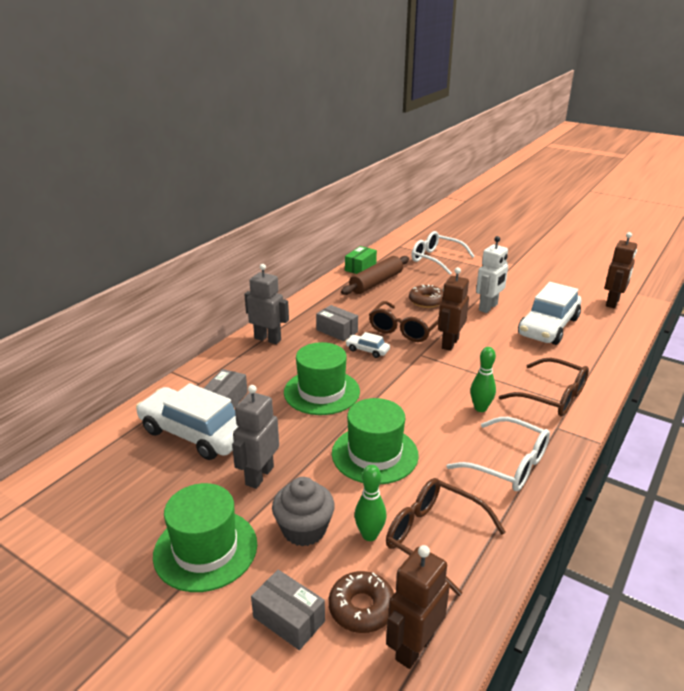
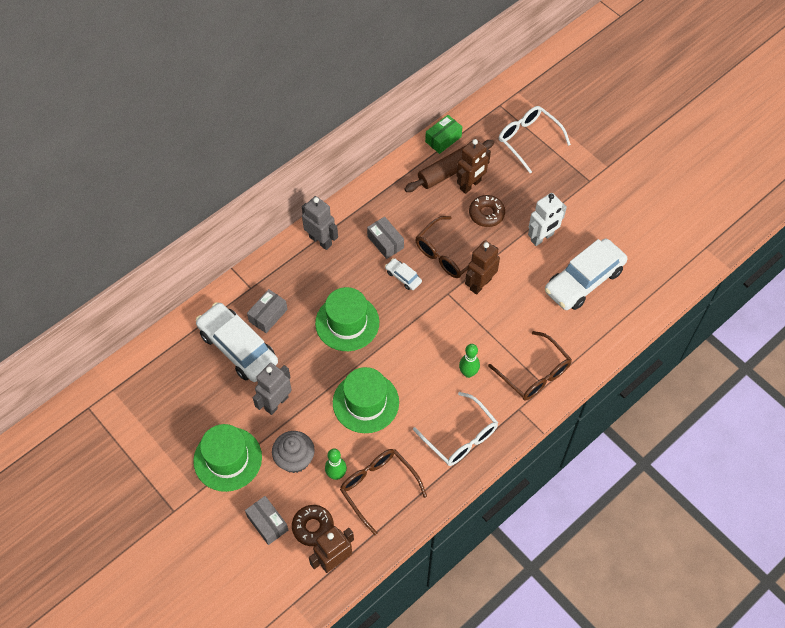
camera: 15 degrees right, 30 degrees up
(613, 303) = (670, 257): brown robot -> brown robot (470, 185)

